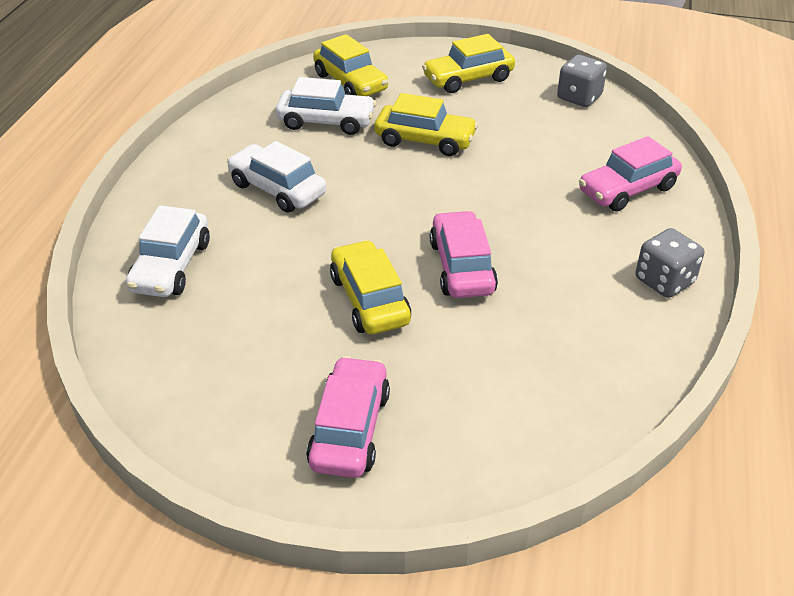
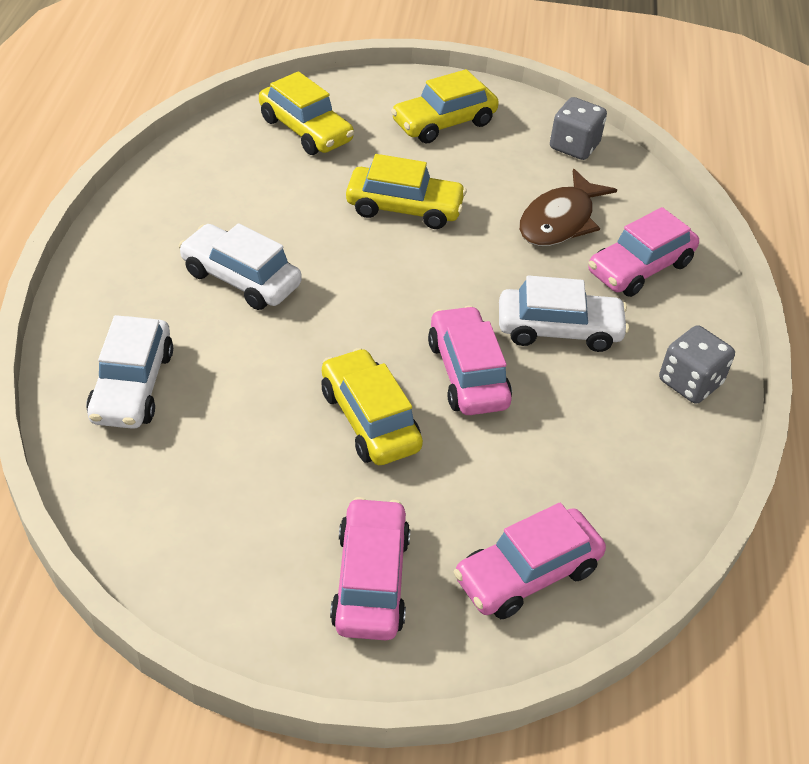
camera: 10 degrees left, 5 degrees up
(326, 121) = (285, 185): white car -> white car (559, 330)
(494, 431) = (527, 574): none -> pink car
(559, 152) = (560, 221): none -> brown fish

